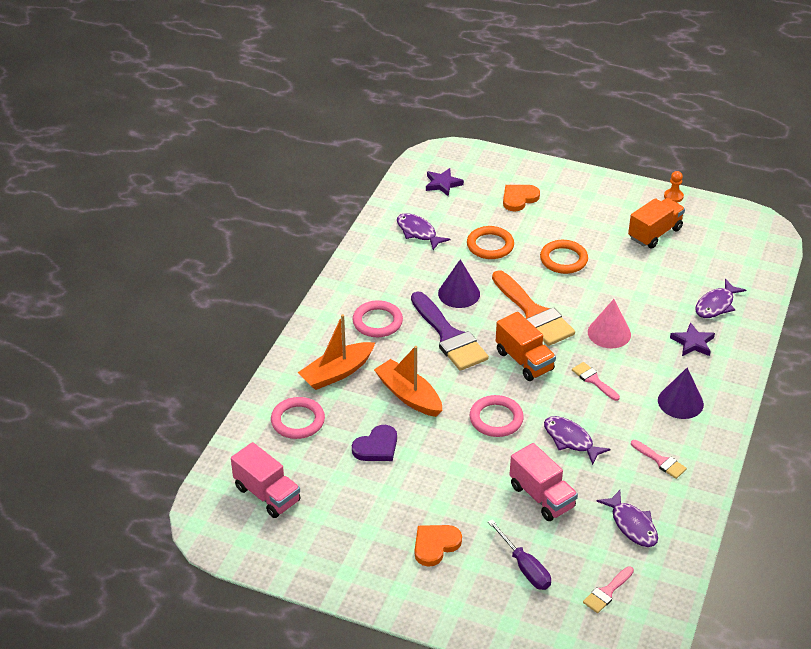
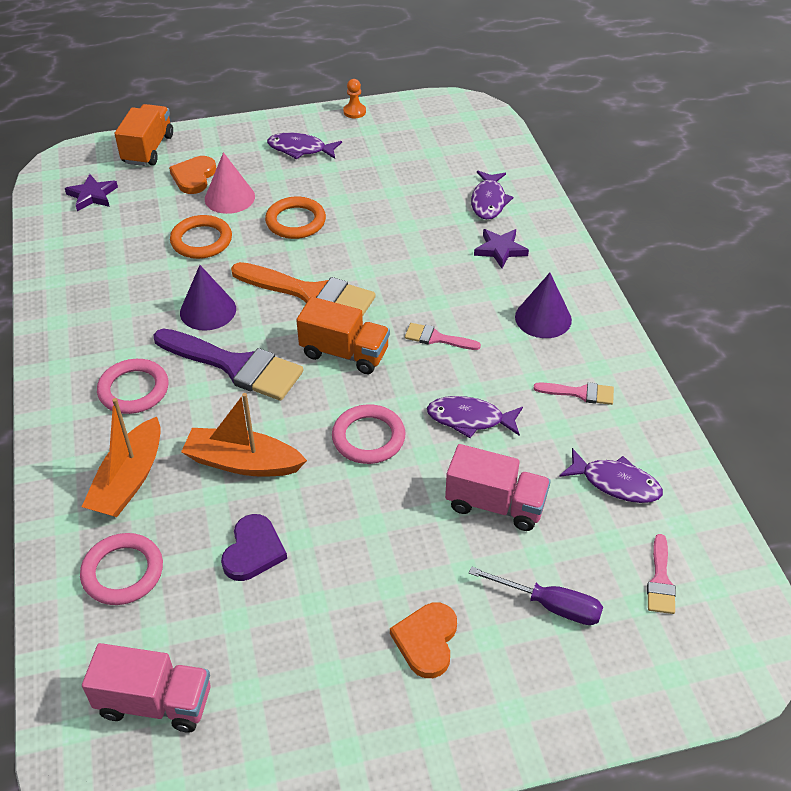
camera: 35 degrees left, 5 degrees up
(418, 232) = (104, 261): purple fish -> purple fish (300, 149)
(609, 333) = (409, 279): pink cone -> pink cone (229, 197)
(654, 233) = (367, 155): orange truck -> orange truck (148, 149)

